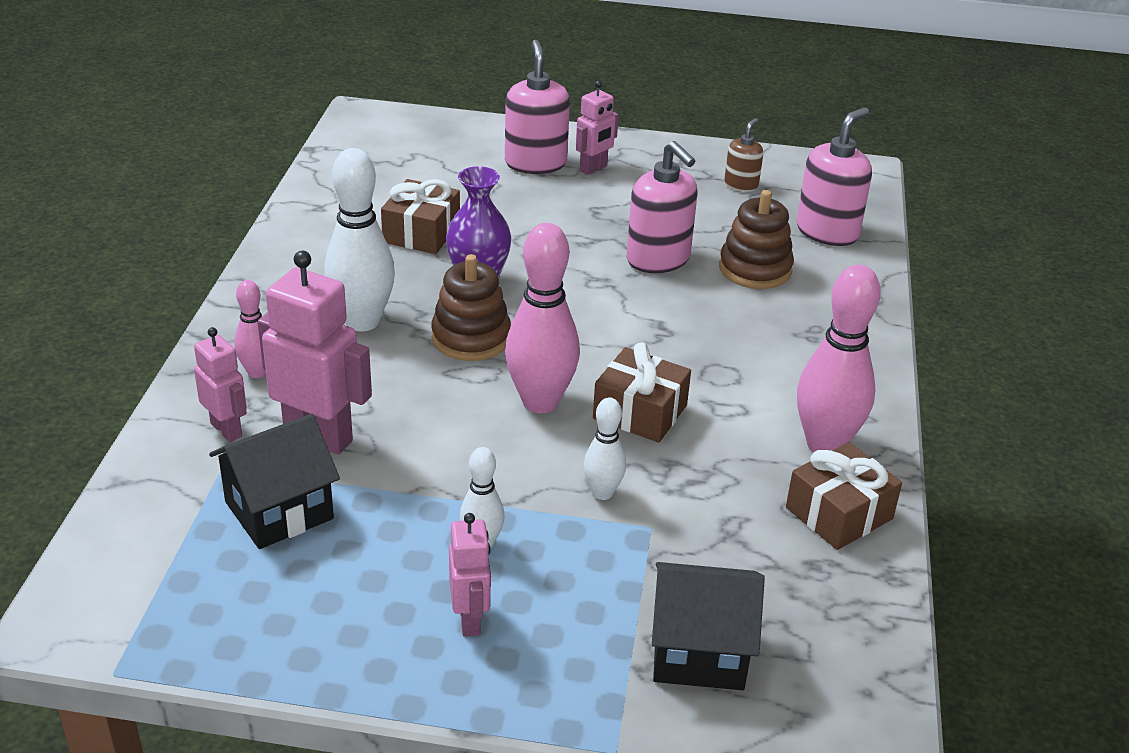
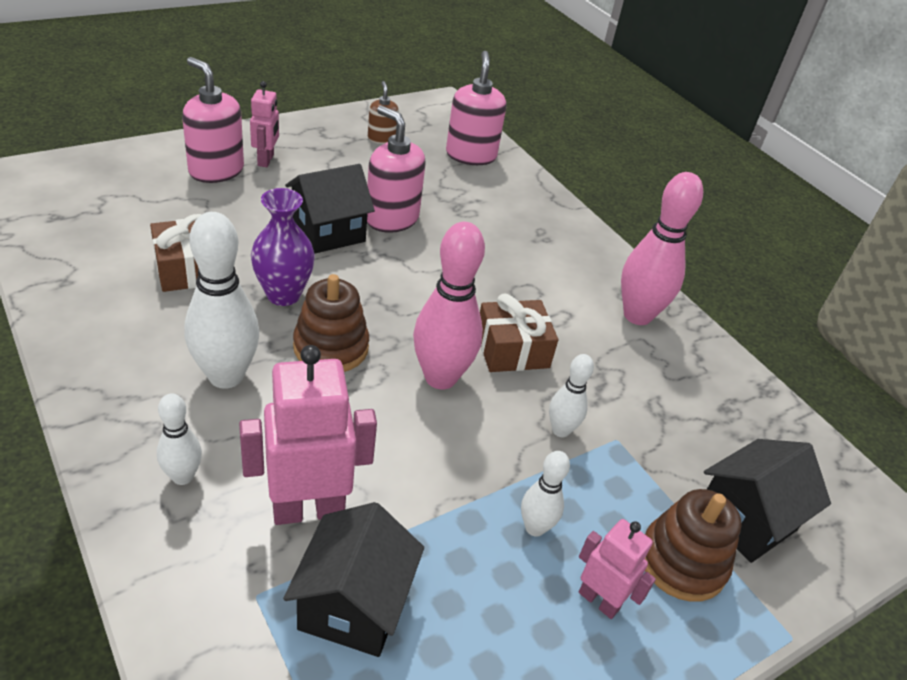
camera: 45 degrees left, 5 degrees up
(227, 430) = (217, 553): pink robot -> none
(257, 372) = (183, 476): pink bowling pin -> white bowling pin
(580, 248) = (328, 232): none -> black house
(658, 259) = (391, 219): pink soap dispenser -> pink soap dispenser turned 150 degrees counterclockwise
(755, 269) = (459, 201): brown stacking toy -> brown stacking toy (682, 562)
(839, 513) = (697, 362): brown gift -> none

